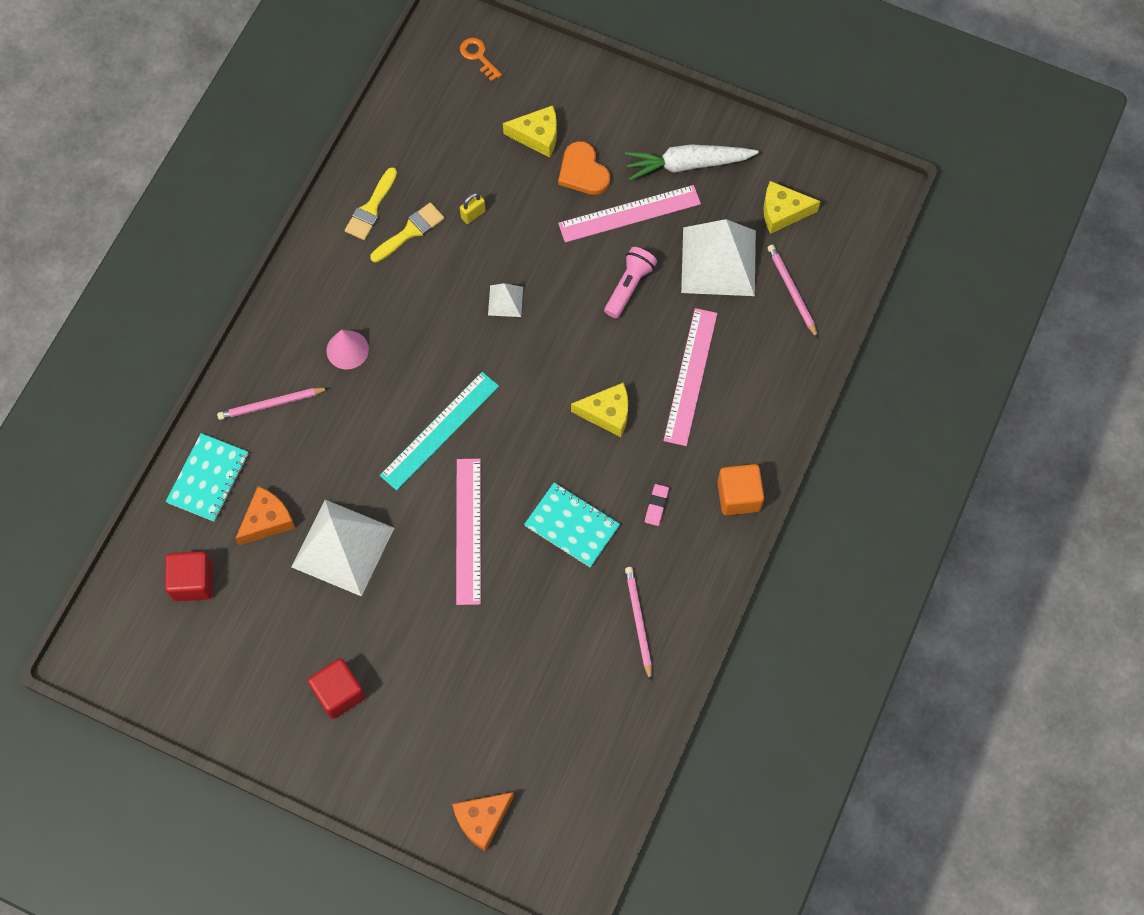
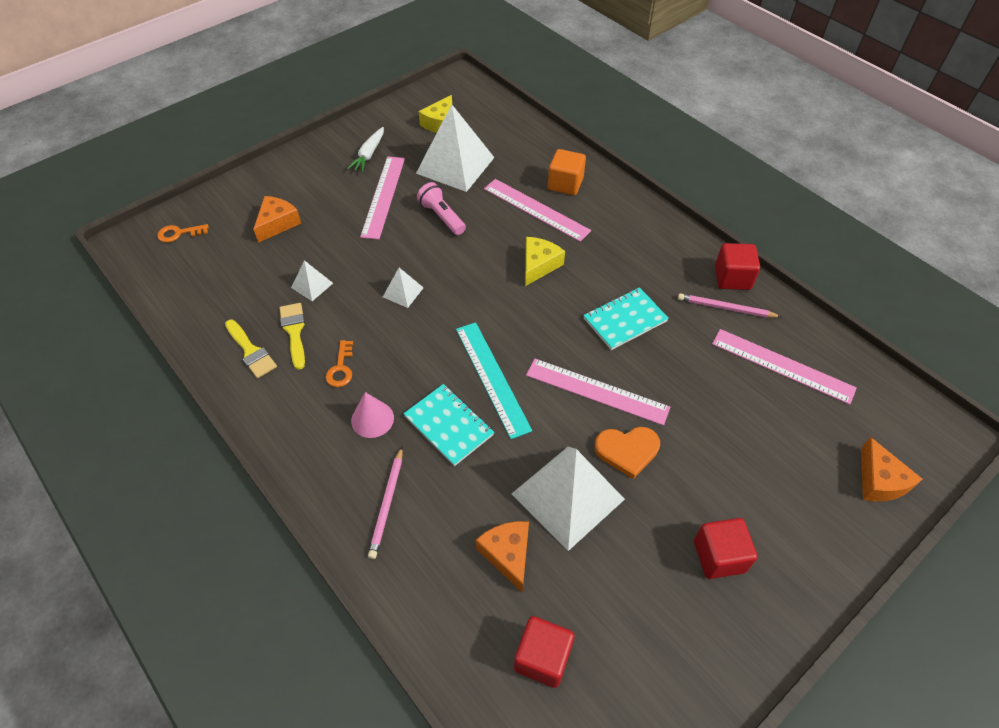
camera: 65 degrees left, 15 degrees down
(208, 478) = (433, 595): turquoise notebook -> turquoise notebook (449, 425)
(388, 294) = (341, 368): none -> orange key
(473, 214) = (312, 285): yellow padlock -> white pyramid
(537, 136) = (277, 223): yellow cheese -> orange cheese
(583, 171) = (329, 209): orange heart -> orange heart (627, 451)
(584, 698) = (782, 365): none -> pink ruler
(656, 506) = (632, 264): pink eraser -> none
(687, 164) = (369, 154): white carrot -> white carrot, size x0.66
(687, 617) = (732, 278): none -> red cube
(738, 496) = (645, 217): orange cube -> orange cube (565, 184)
(791, 291) = (502, 139): pink pencil -> none

